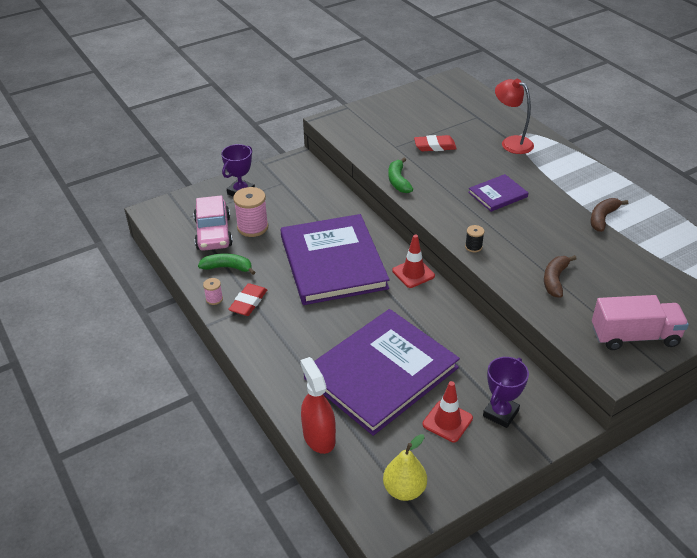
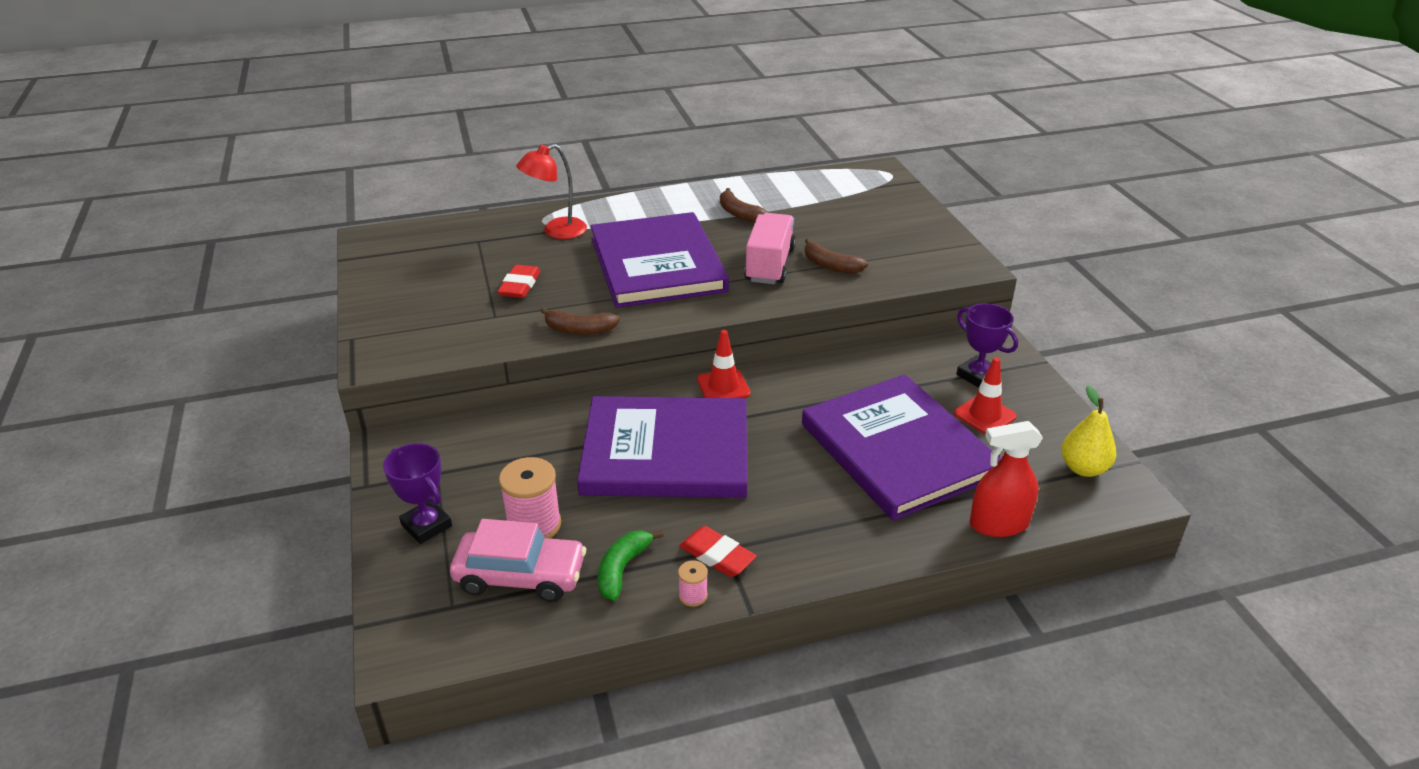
camera: 75 degrees left, 5 degrees down
(398, 181) = (579, 330): green banana -> brown banana
(473, 247) = (750, 303): black spool -> none
(497, 195) = (657, 264): purple book -> purple book, size x2.25
(634, 336) = (931, 245): pink truck -> pink truck (770, 265)

